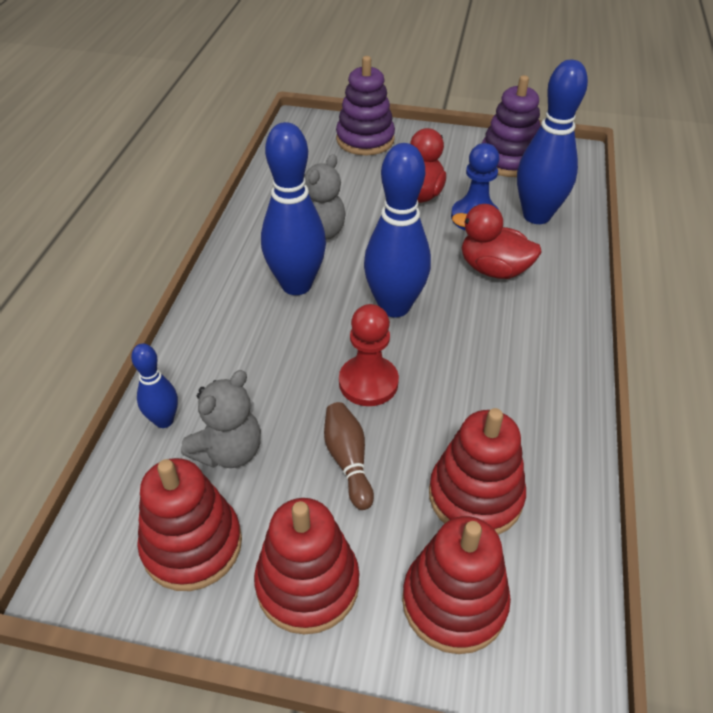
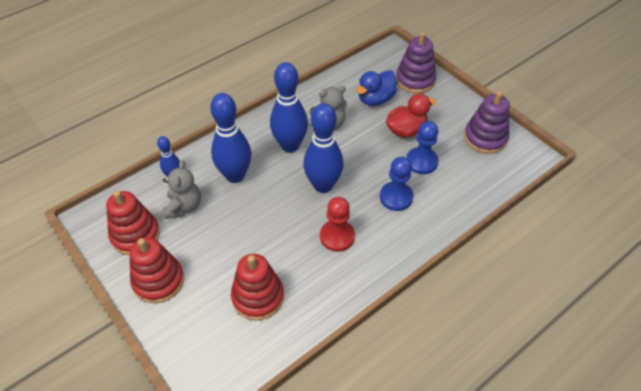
camera: 40 degrees right, 5 degrees up
(229, 451) = (184, 206): grey teddy bear -> grey teddy bear turned 75 degrees counterclockwise
(343, 180) = (375, 99): none -> blue duck
(348, 460) = (224, 244): brown bowling pin -> none
(368, 382) = (270, 215): red pawn -> red pawn (337, 236)
(454, 602) = (202, 330): red stacking toy -> none
(493, 269) = (396, 197): red duck -> blue pawn
(536, 216) = (458, 181): blue bowling pin -> blue bowling pin (235, 175)

